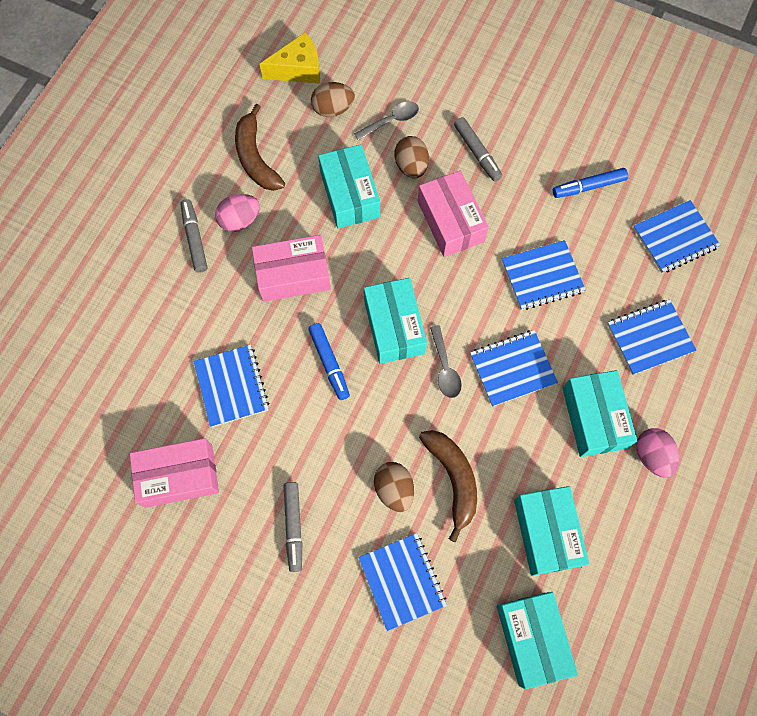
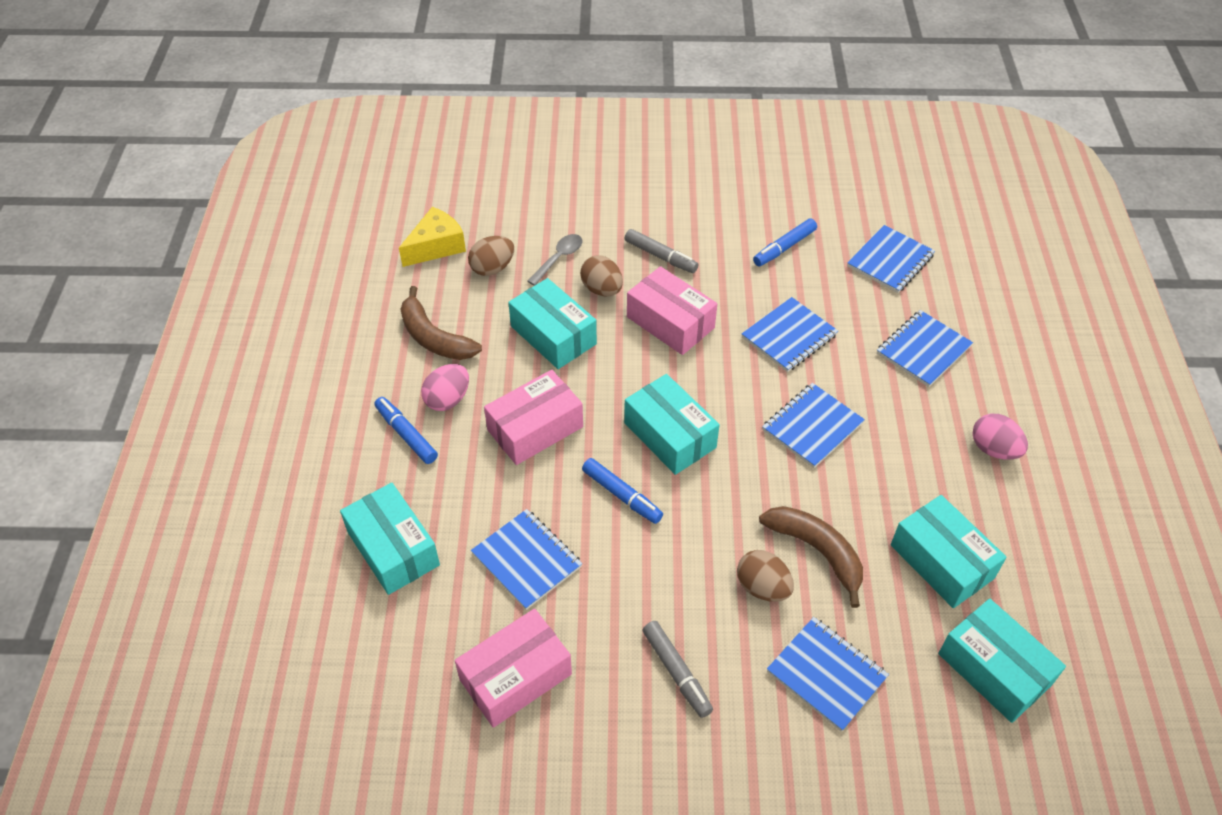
camera: 25 degrees left, 20 degrees down
(195, 239) = (406, 434): grey marker -> blue marker
(445, 368) = (745, 452): grey spoon -> none
(594, 418) = (918, 438): turquoise box -> turquoise box (393, 548)

